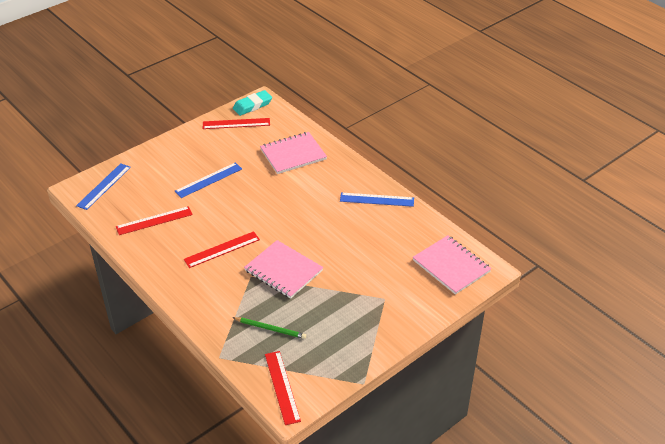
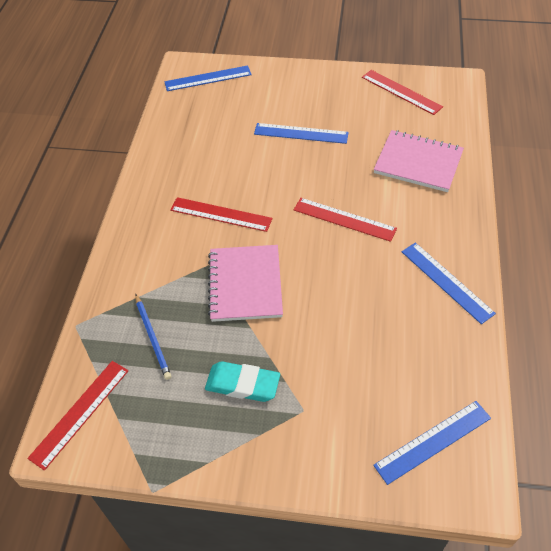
camera: 50 degrees right, 10 degrees up
(154, 220) = (203, 140): red ruler -> red ruler (344, 219)
(252, 105) = (442, 83): turquoise eraser -> turquoise eraser (242, 384)
(270, 329) = (152, 338): green pencil -> blue pencil
(451, 266) = (433, 441): pink notebook -> blue ruler

